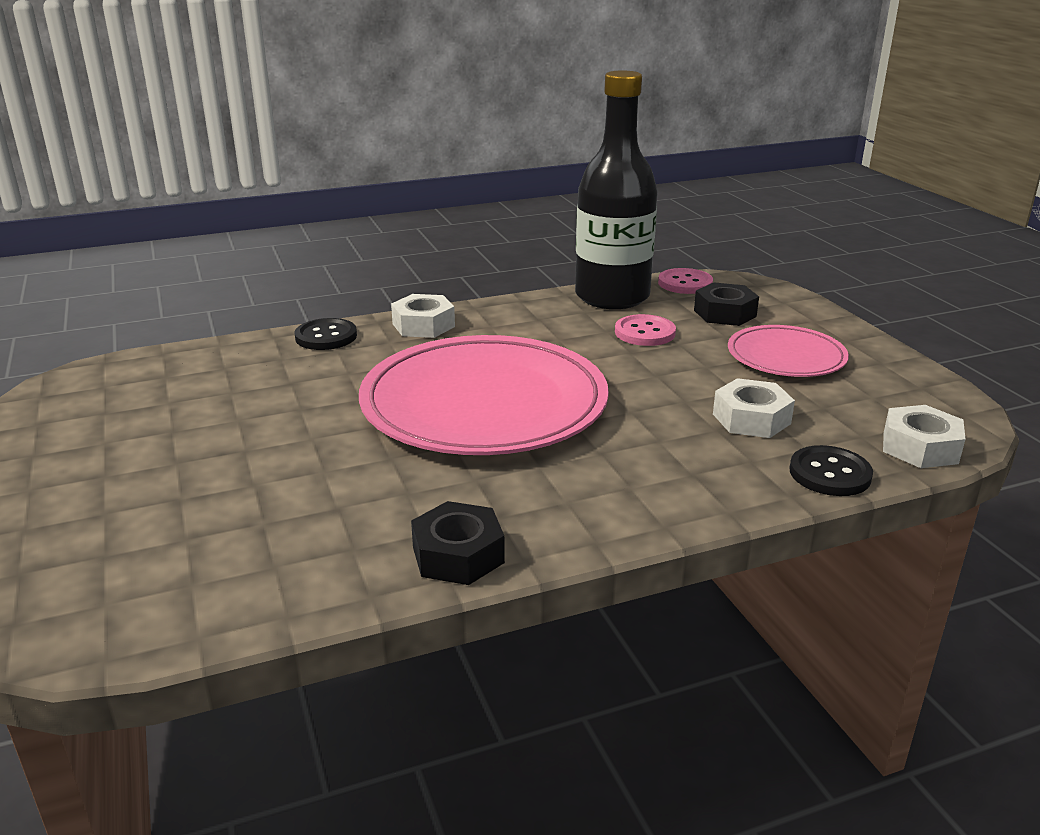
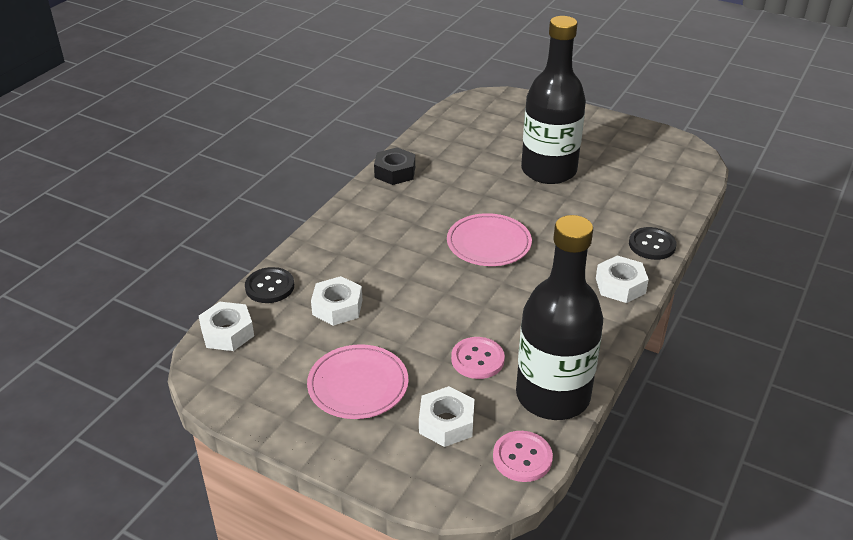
camera: 140 degrees right, 10 degrees up
(251, 446) = (548, 171): none -> black bottle
(484, 404) = (489, 243): pink plate -> pink plate, size x0.52
(725, 313) = (446, 423): black nut -> white nut

